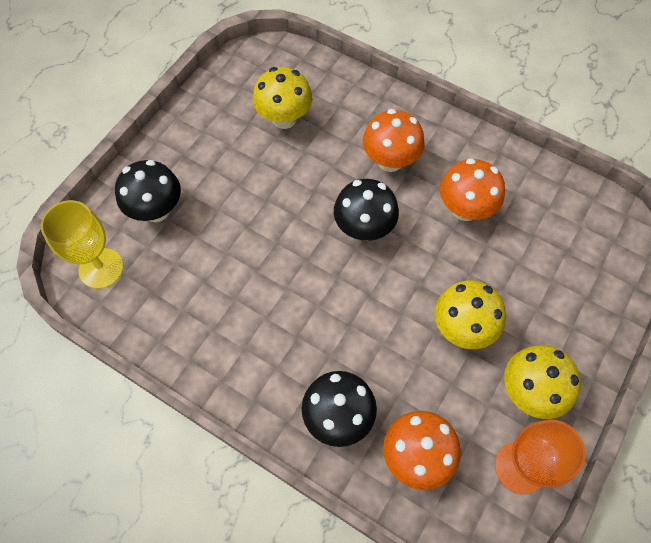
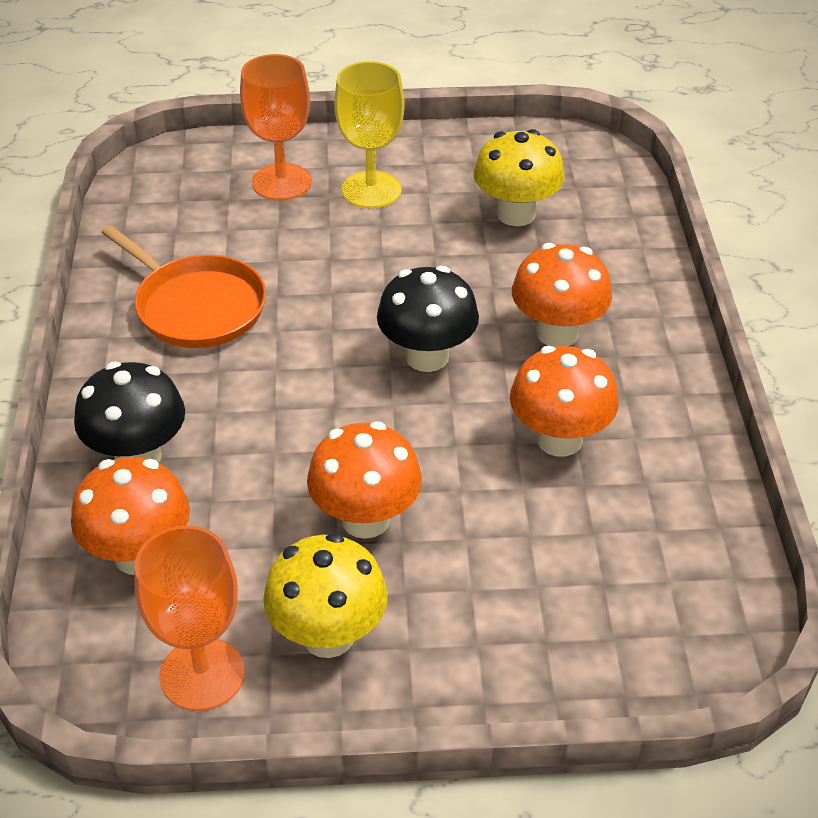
camera: 55 degrees right, 20 degrees down
(101, 268) = (171, 181): yellow goblet -> yellow goblet (371, 190)
(156, 210) = (281, 182): black mushroom -> orange goblet
(233, 318) = (196, 306): none -> orange pan
(462, 328) = (365, 519): yellow mushroom -> orange mushroom

